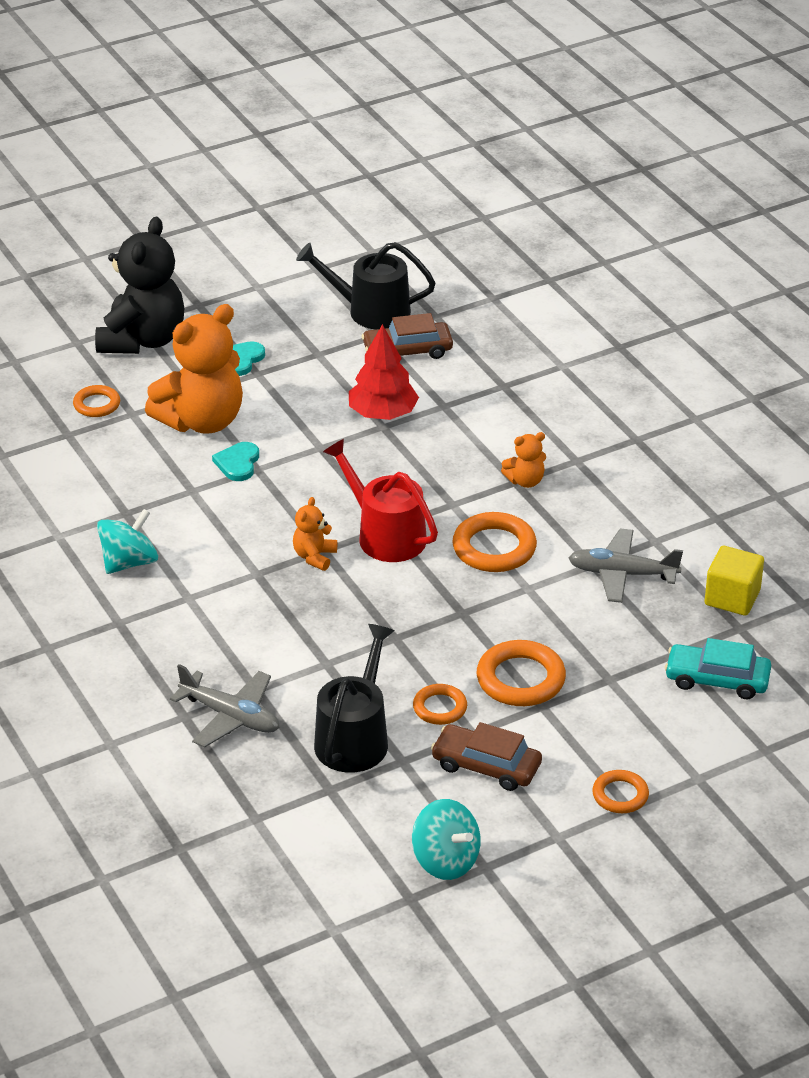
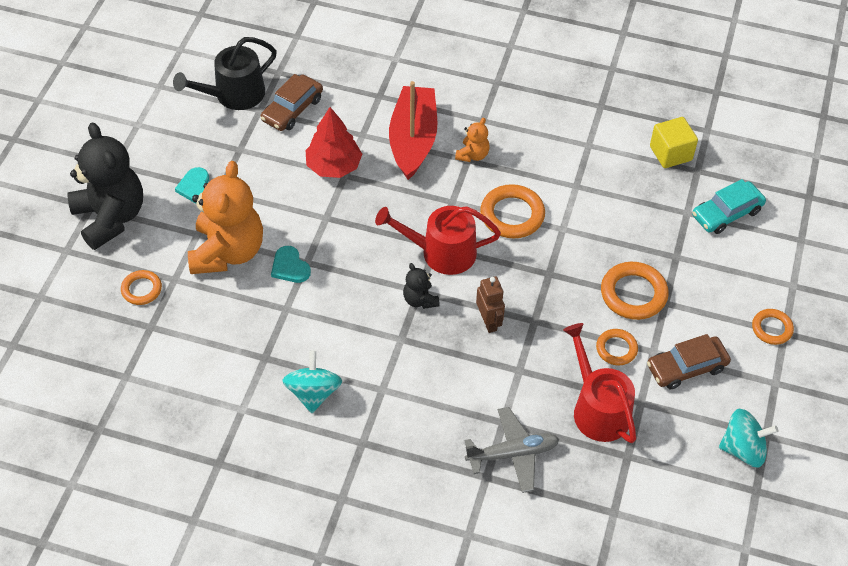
camera: 45 degrees left, 15 degrees up
(314, 557) = (420, 300): orange teddy bear -> black teddy bear
(352, 611) = (489, 322): none -> brown robot
(354, 738) = (598, 409): black watering can -> red watering can
(485, 437) = (413, 140): none -> red boat
(622, 574) = (599, 180): grey plane -> none

